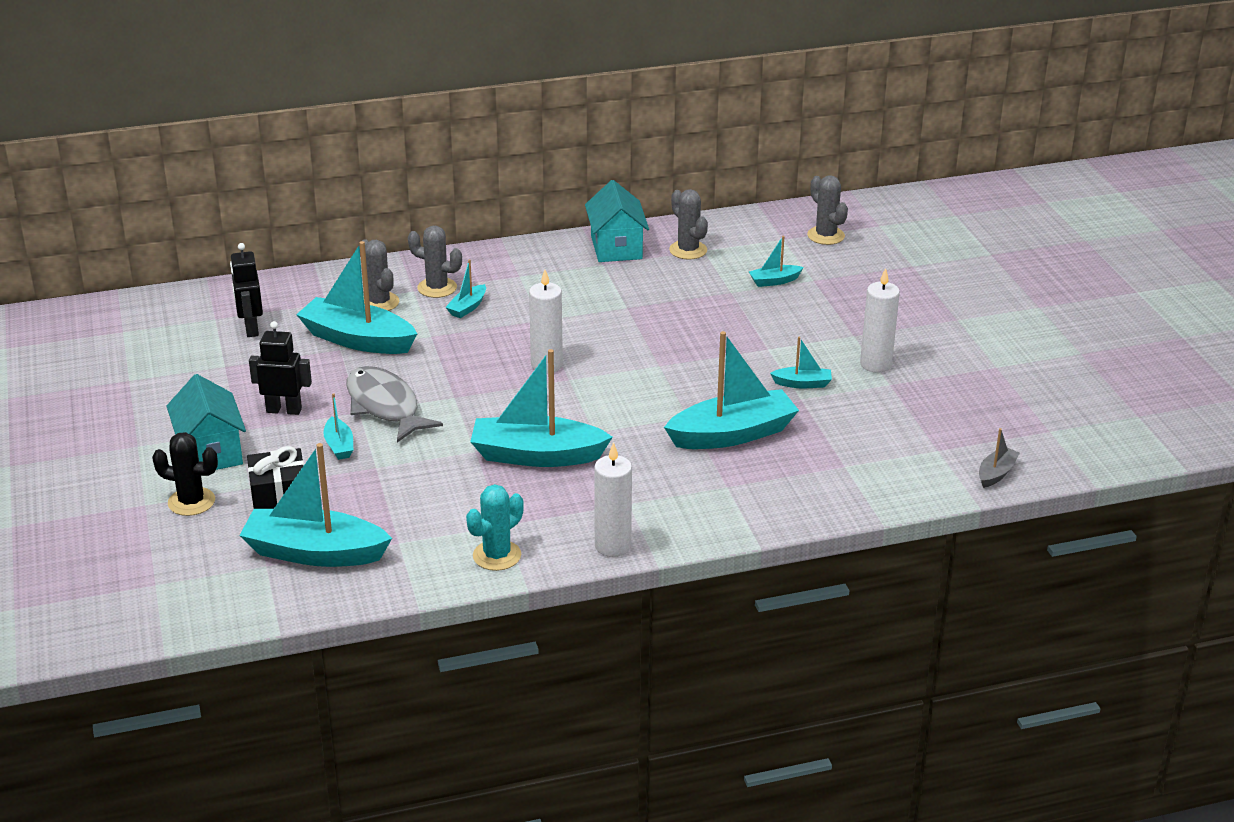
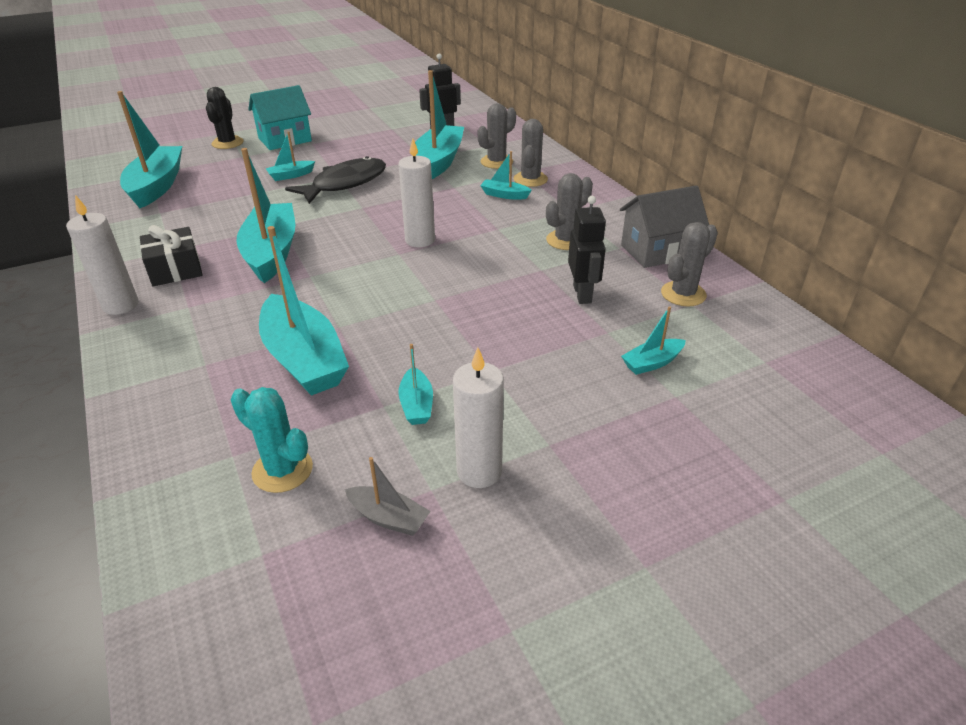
camera: 80 degrees right, 5 degrees up
(279, 494) = (232, 165): black gift -> black gift (175, 269)
(284, 410) = (337, 152): black robot -> black robot (582, 294)
(385, 406) = (345, 183): grey fish -> black fish
(497, 555) = (127, 252): turquoise cactus -> turquoise cactus (282, 470)
(616, 247) = (657, 251): turquoise house -> grey house
(774, 281) = (652, 363): turquoise boat -> turquoise boat turned 90 degrees counterclockwise
(826, 236) = (804, 399): grey cactus -> grey cactus (566, 240)
(996, 473) = (189, 636): grey boat -> grey boat (388, 518)

